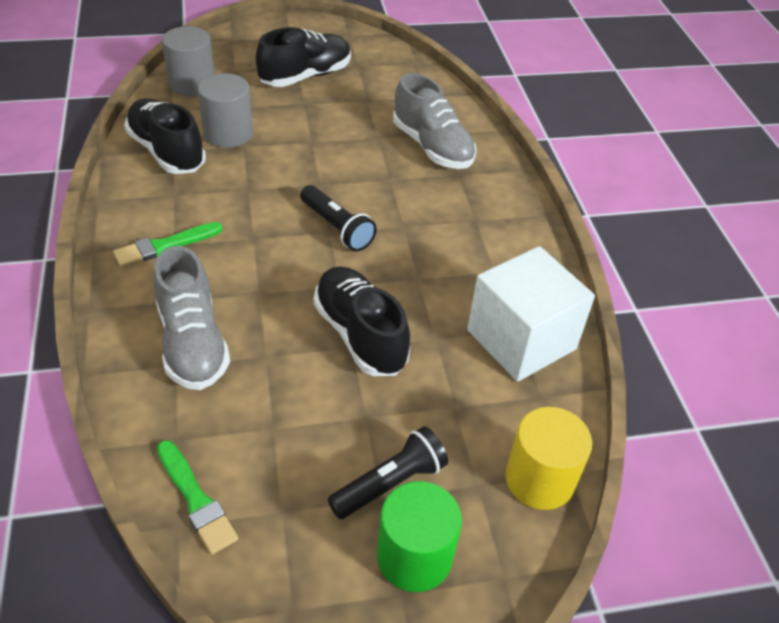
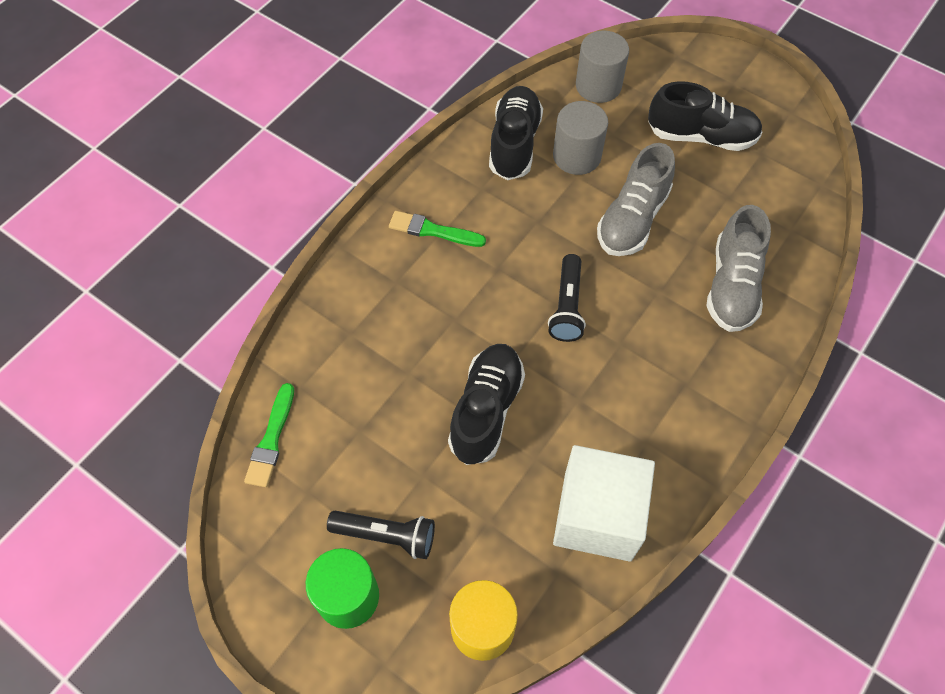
camera: 50 degrees right, 15 degrees up
(192, 343) = (375, 325): grey shoe -> grey shoe (632, 219)

